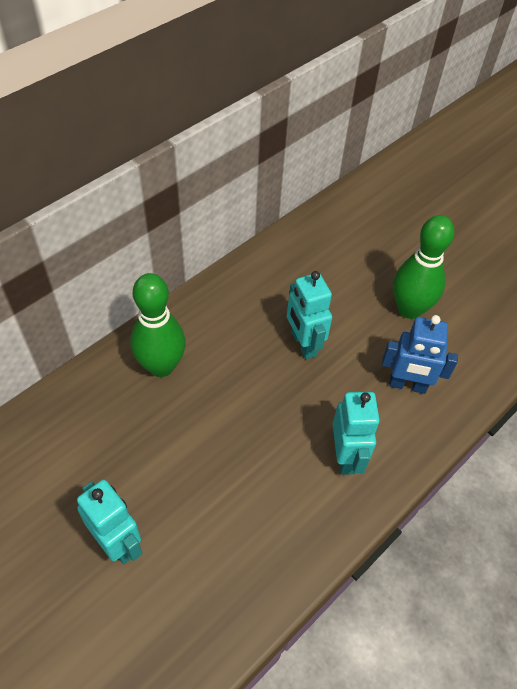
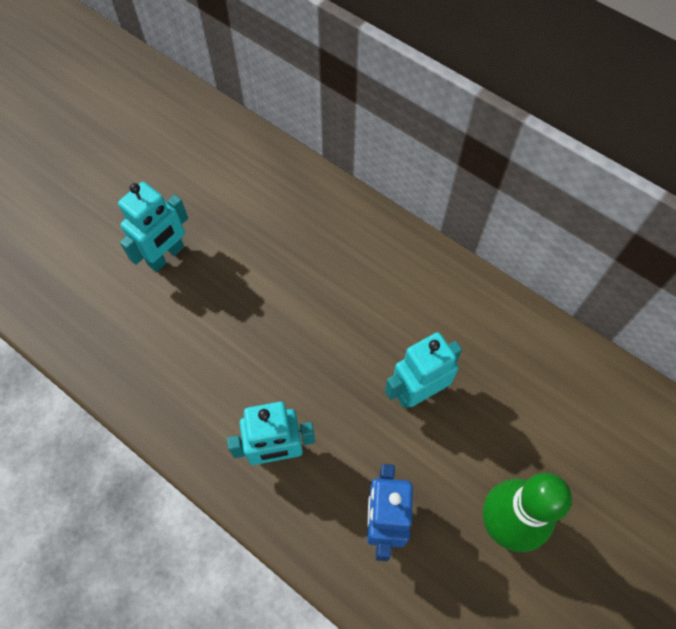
camera: 85 degrees right, 10 degrees up
(161, 366) = (357, 252): green bowling pin -> none

